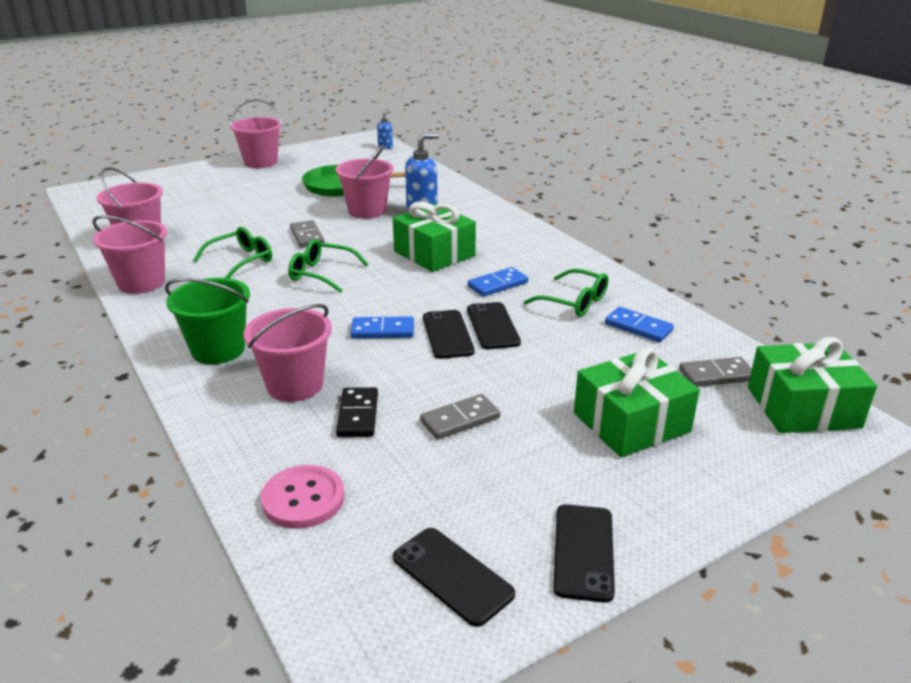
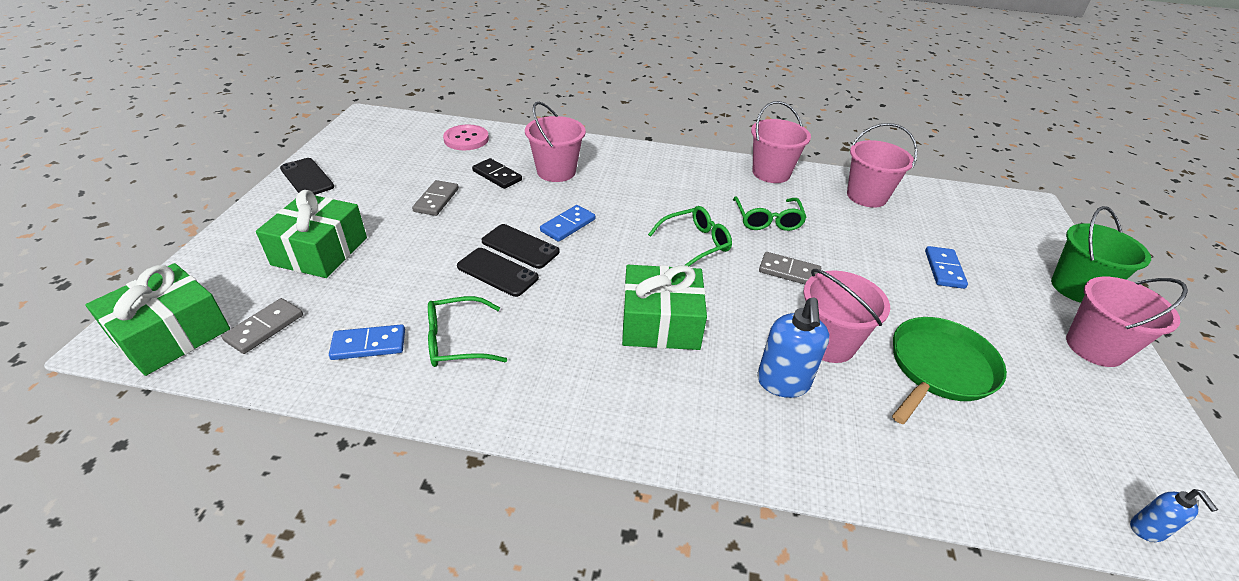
camera: 130 degrees right, 10 degrees up
(218, 350) = (633, 166): green bucket -> green bucket (1076, 288)
(452, 575) = (364, 147): black phone -> none
(497, 284) = (550, 319): blue domino -> blue domino (944, 269)

